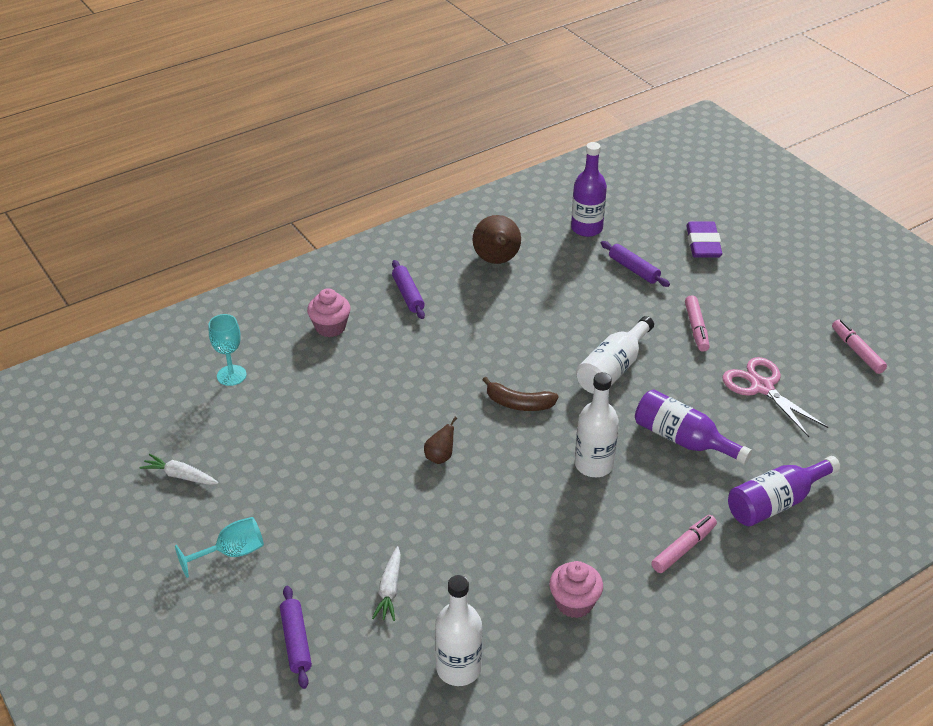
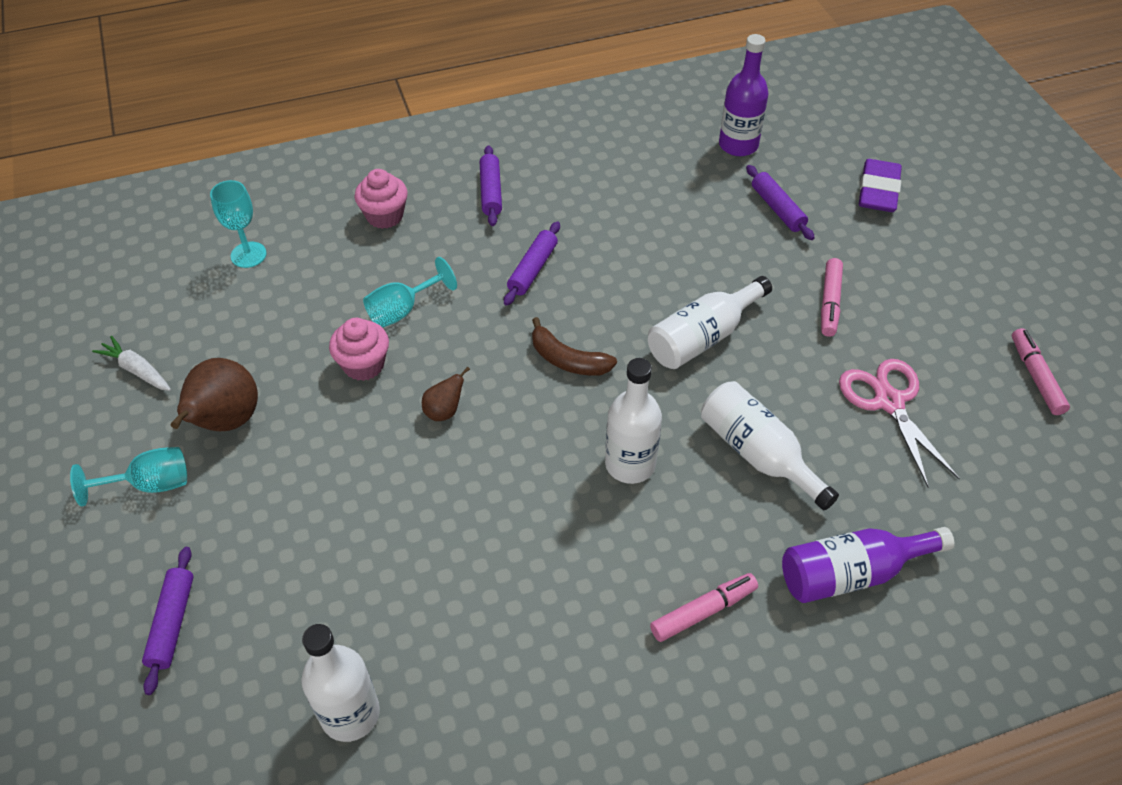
camera: 15 degrees right, 10 degrees up
(376, 393) = (402, 310): none -> turquoise goblet
(389, 589) = (311, 579): white carrot -> none
(465, 345) = (532, 269): none -> purple rolling pin
(497, 261) = (613, 168): brown pear -> brown pear (225, 422)
(574, 603) = (532, 656): pink cupcake -> pink cupcake (364, 365)
(683, 439) = (758, 454): purple bottle -> white bottle

